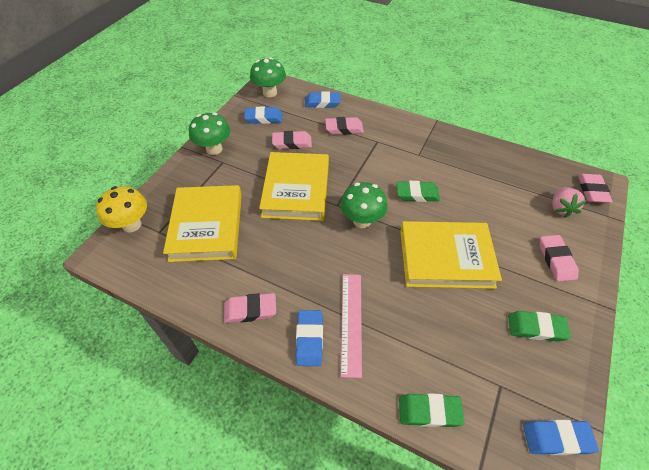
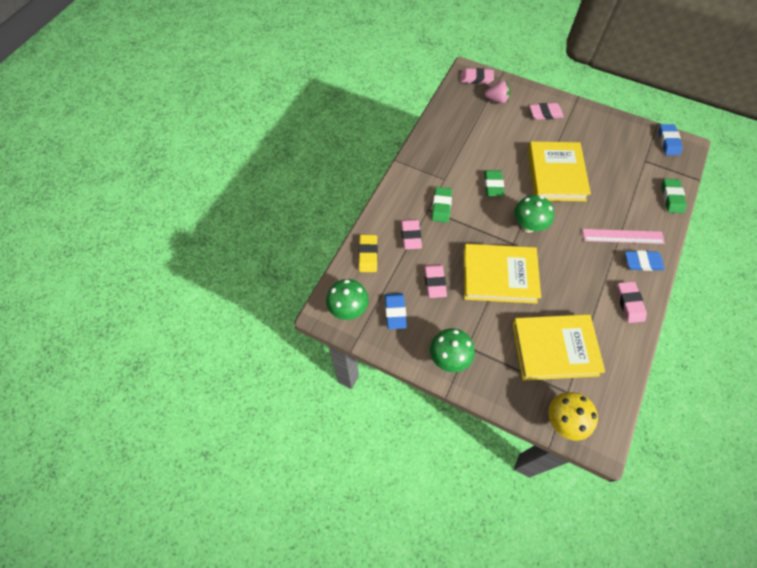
camera: 90 degrees left, 10 degrees up
(322, 102) = (368, 255): blue eraser -> yellow eraser
(536, 328) = (601, 135): green eraser -> green eraser (441, 206)

